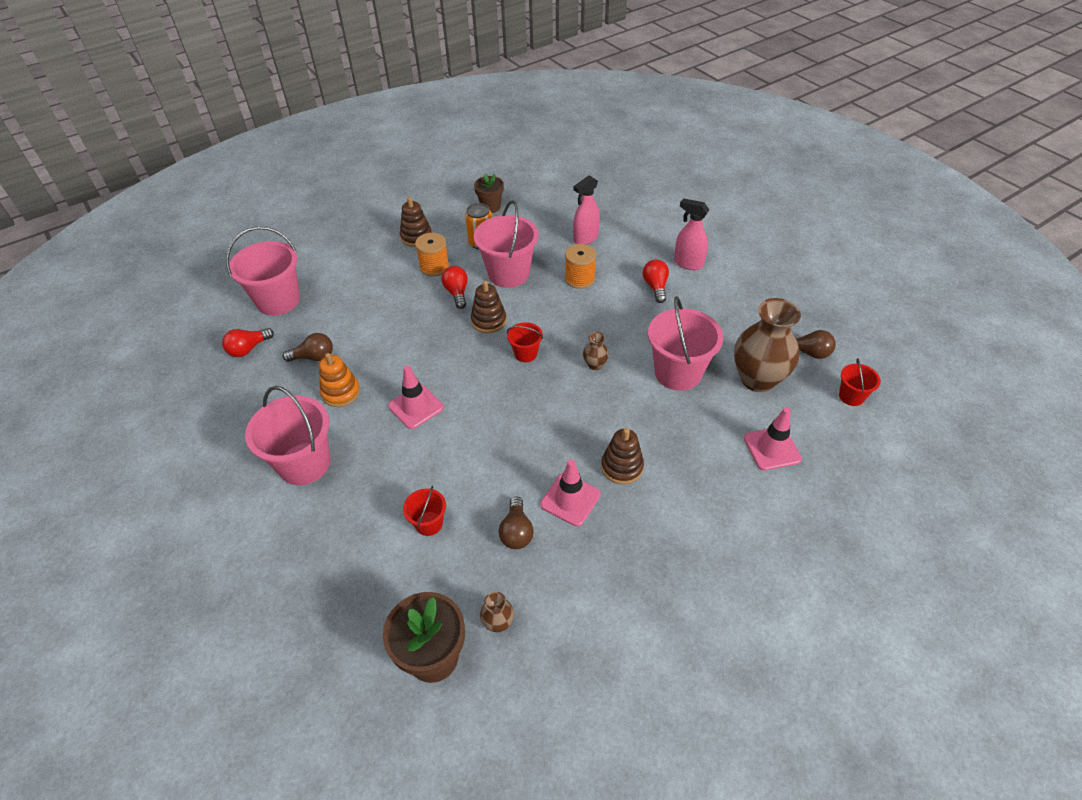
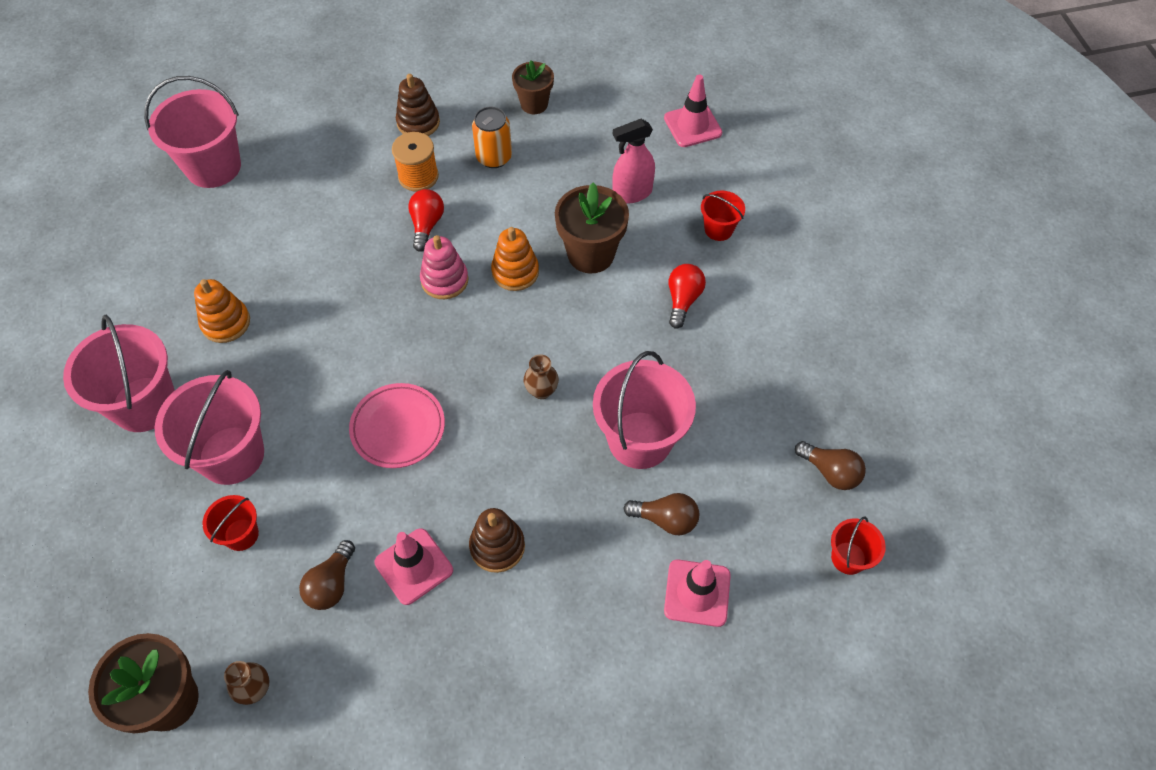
camera: 20 degrees right, 10 degrees up
(248, 349) = (151, 225): red light bulb -> none
(314, 357) = (218, 262): brown light bulb -> brown light bulb (665, 519)
(416, 407) = (300, 373): pink traffic cone -> pink traffic cone (692, 125)
(488, 321) = (444, 280): brown stacking toy -> pink stacking toy
(508, 274) = (504, 217): pink bucket -> pink bucket (231, 455)
(508, 418) = (398, 428): none -> pink plate
(525, 354) = (465, 344): red bucket -> red bucket (718, 229)
(535, 302) = (515, 272): none -> orange stacking toy
(579, 278) = (591, 254): orange spool -> brown flower pot
(688, 263) = (747, 277): pink spray bottle -> none
(757, 379) = (738, 487): brown vase -> none

